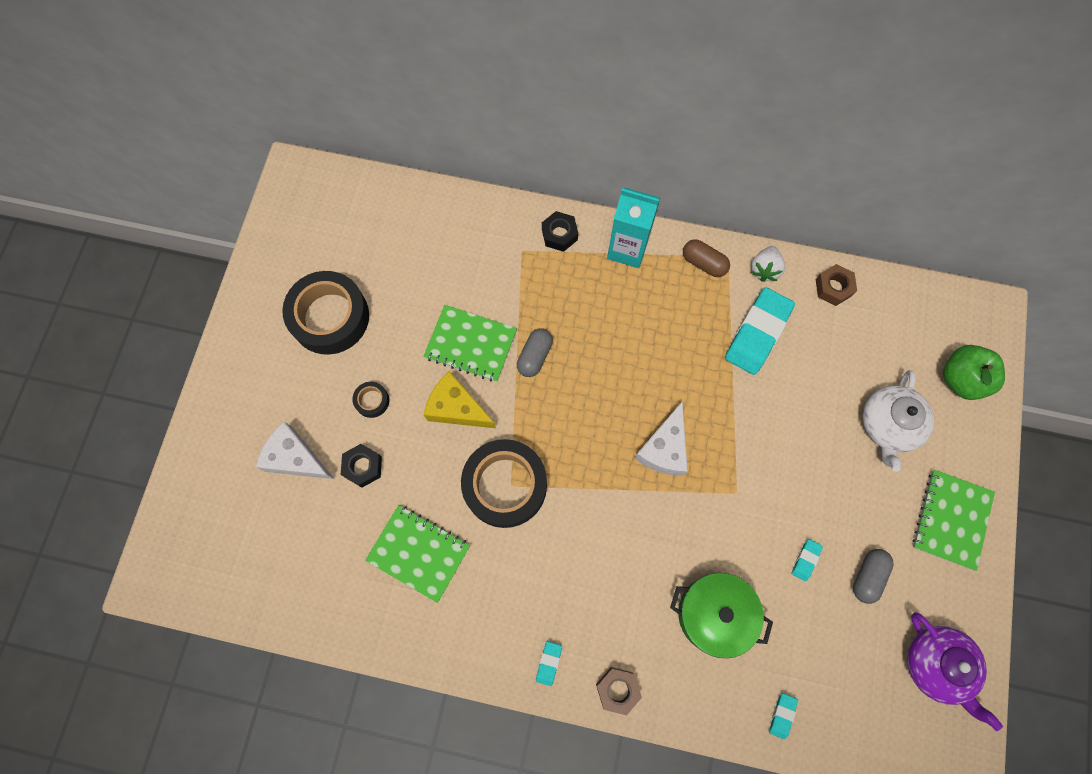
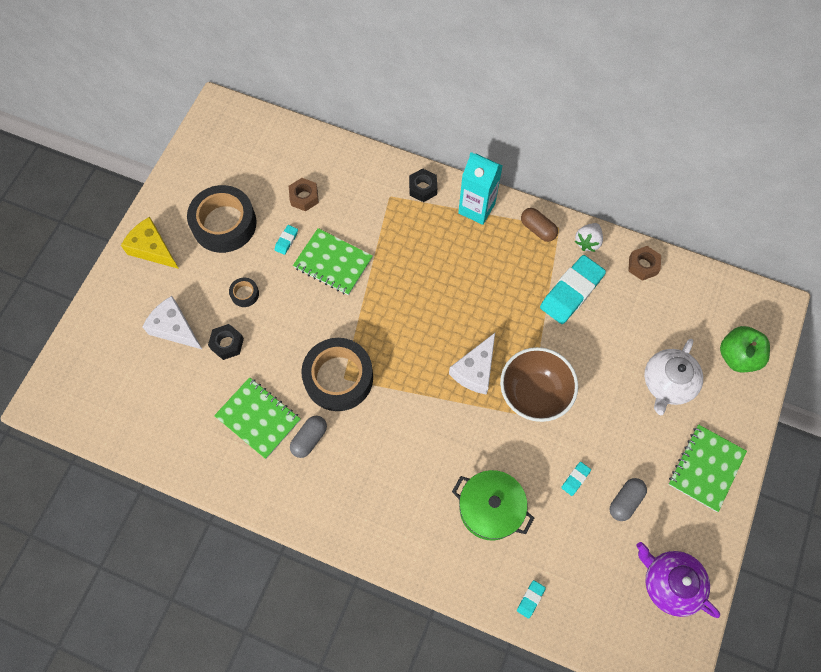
camera: 10 degrees right, 5 degrees down
(456, 408) = (311, 310): yellow cheese -> yellow cheese (152, 249)
(534, 356) = (383, 280): grey capsule -> grey capsule (309, 439)
(549, 663) = (346, 523): turquoise eraser -> turquoise eraser (286, 241)
(617, 689) = (398, 554): brown nut -> brown nut (304, 197)
(738, 465) = (534, 394): none -> brown bowl
(937, 665) = (670, 583): purple teapot -> purple teapot turned 150 degrees clockwise

